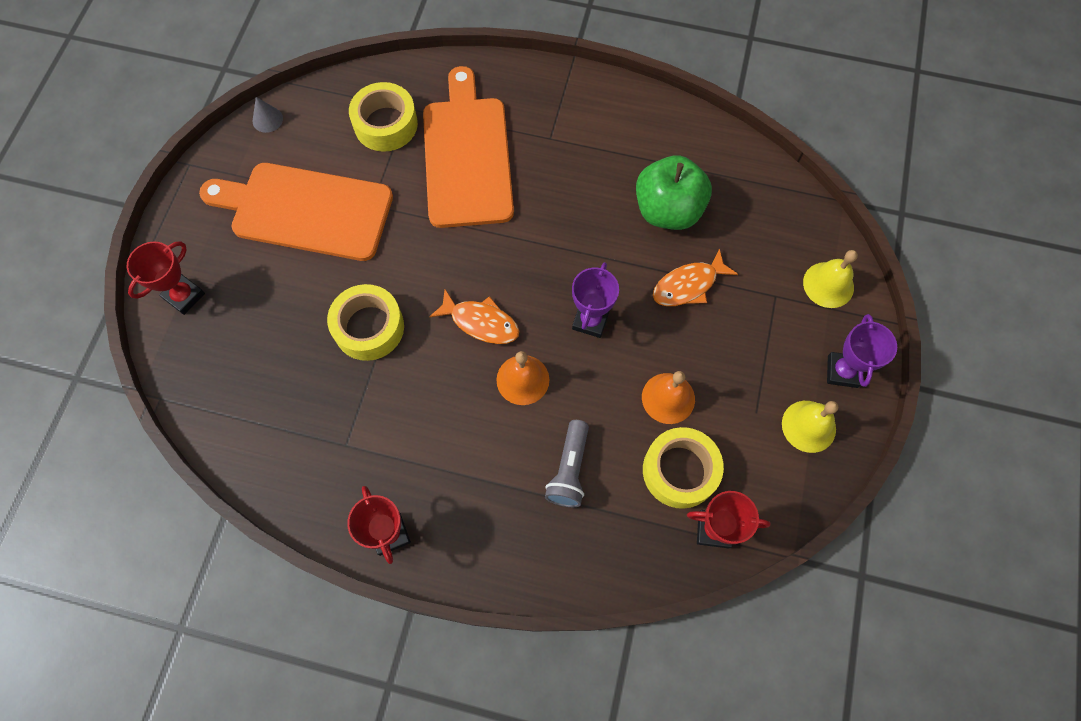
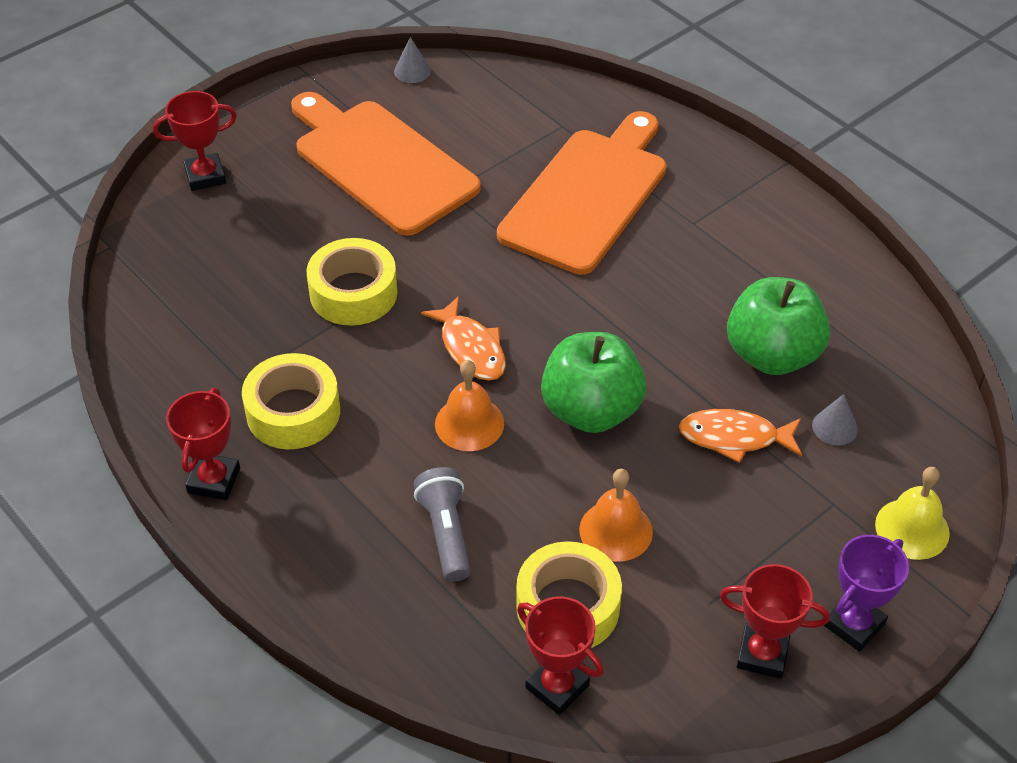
camera: 35 degrees right, 20 degrees down
(385, 124) = (526, 129): yellow tape -> yellow tape (293, 412)
(569, 469) = (446, 533): grey flashlight -> grey flashlight turned 120 degrees clockwise
(590, 320) = (591, 410): purple trophy -> green apple
(739, 241) = (835, 427): none -> grey cone
(808, 426) = (762, 654): yellow bell -> red trophy

